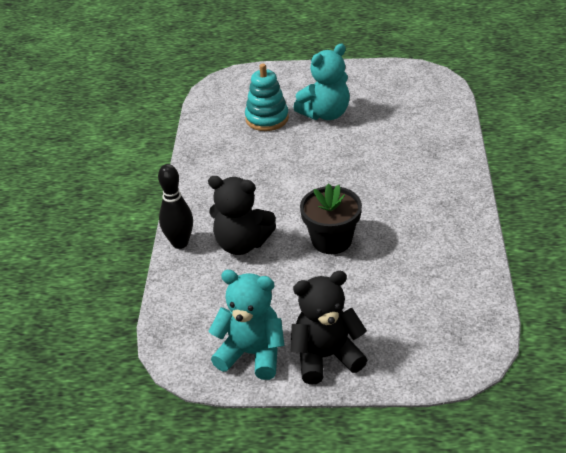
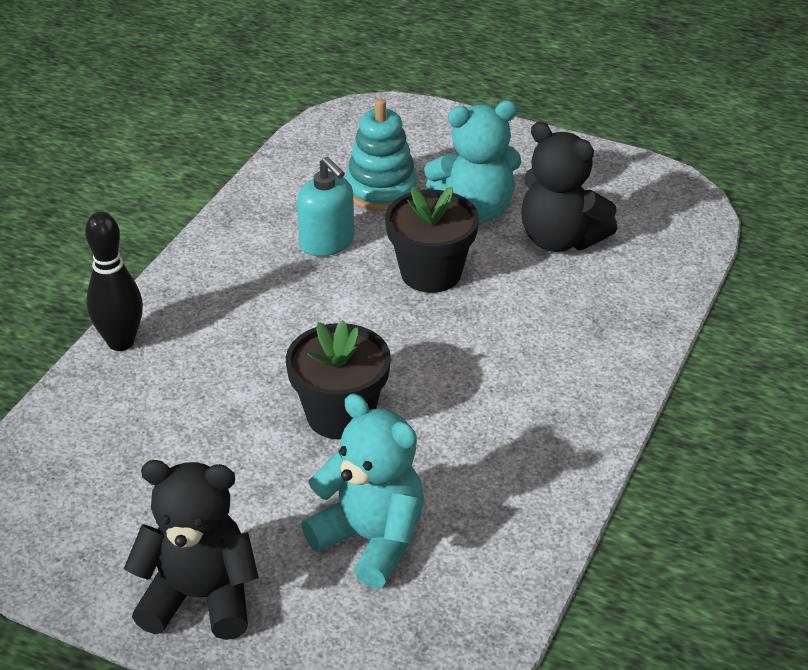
camera: 20 degrees right, 0 degrees up
(242, 244) = (206, 374): black teddy bear -> black teddy bear (560, 239)
(252, 354) = (99, 550): turquoise teddy bear -> turquoise teddy bear (371, 539)
(257, 155) = (327, 242): none -> turquoise soap dispenser
(326, 153) = (431, 273): none -> black flower pot

